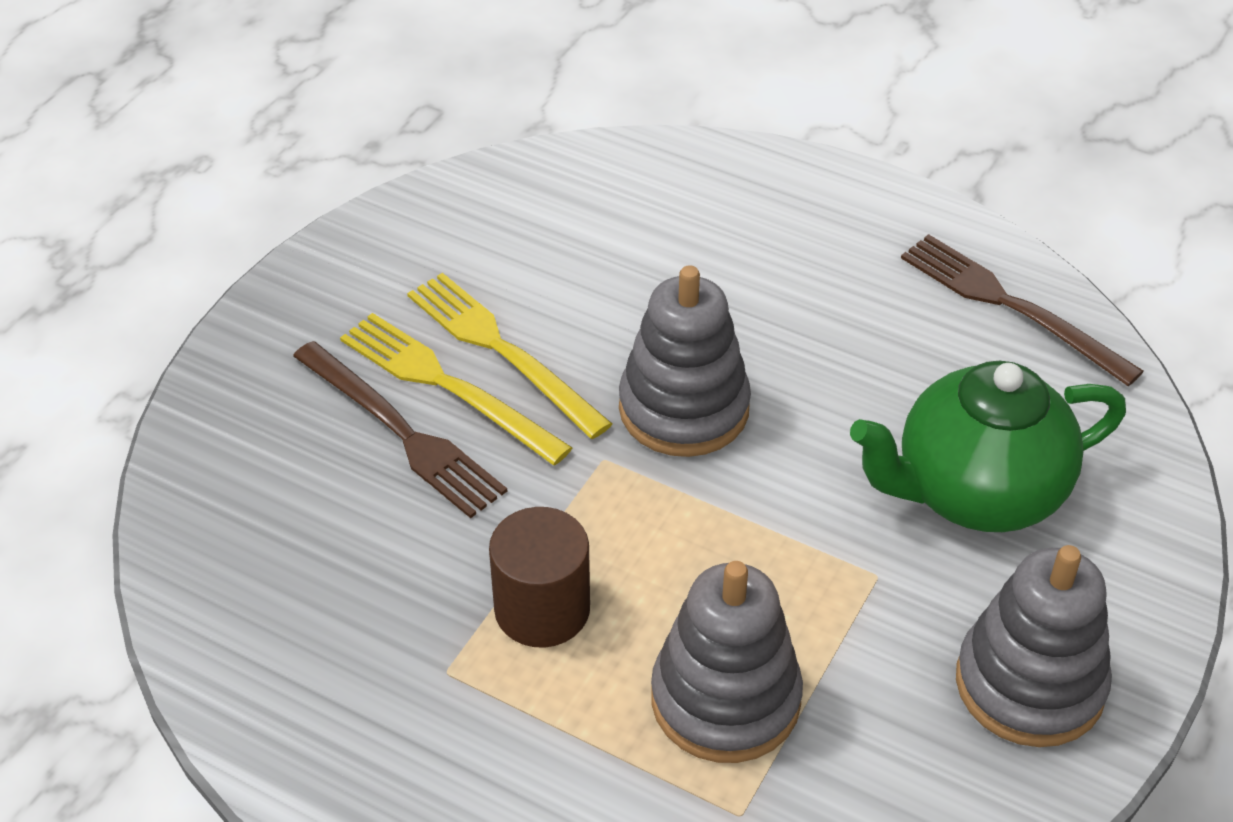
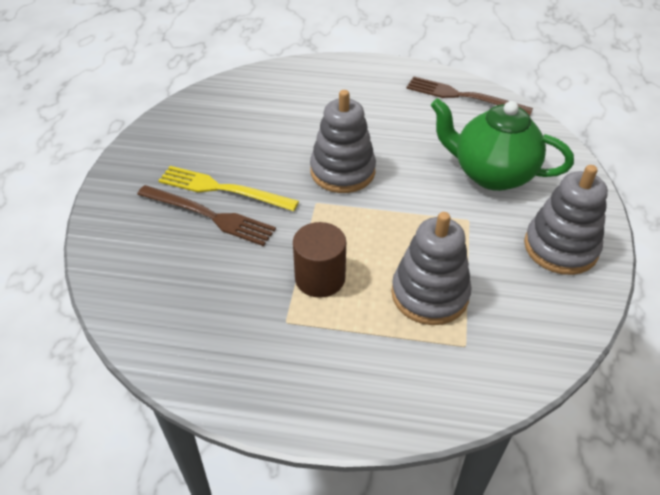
camera: 20 degrees left, 0 degrees up
(502, 350) = (243, 167): yellow fork -> none
(976, 493) = (491, 174): green teapot -> green teapot turned 60 degrees clockwise

